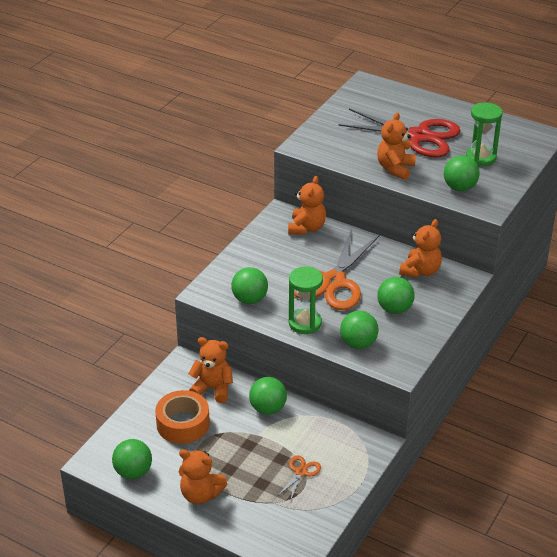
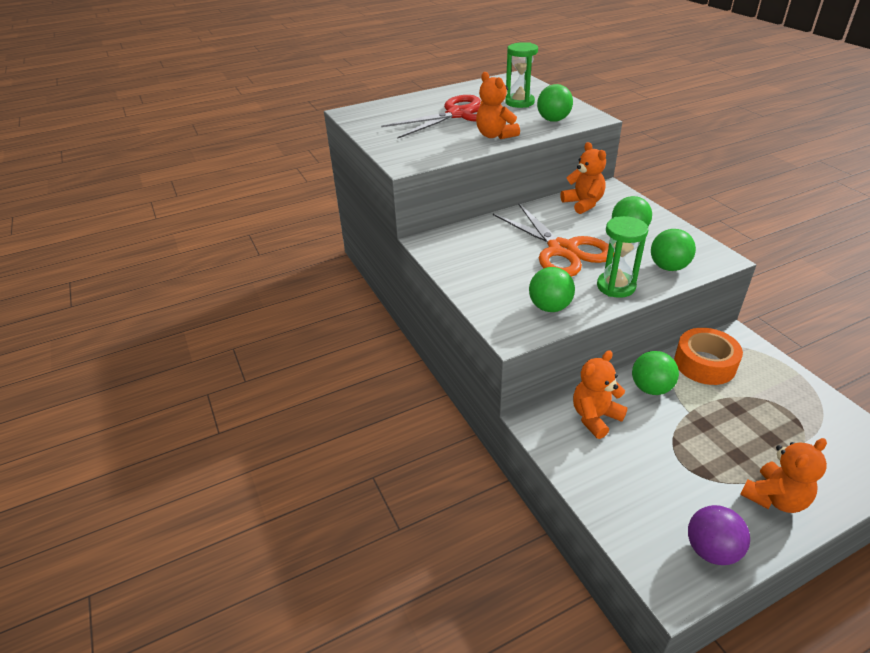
camera: 55 degrees left, 0 degrees up
(133, 472) = (711, 550): green ball -> purple ball
(183, 424) = (642, 465): orange tape -> orange tape (704, 364)
(301, 472) = (762, 402): orange scissors -> none
(306, 228) = (465, 236): orange teddy bear -> none

